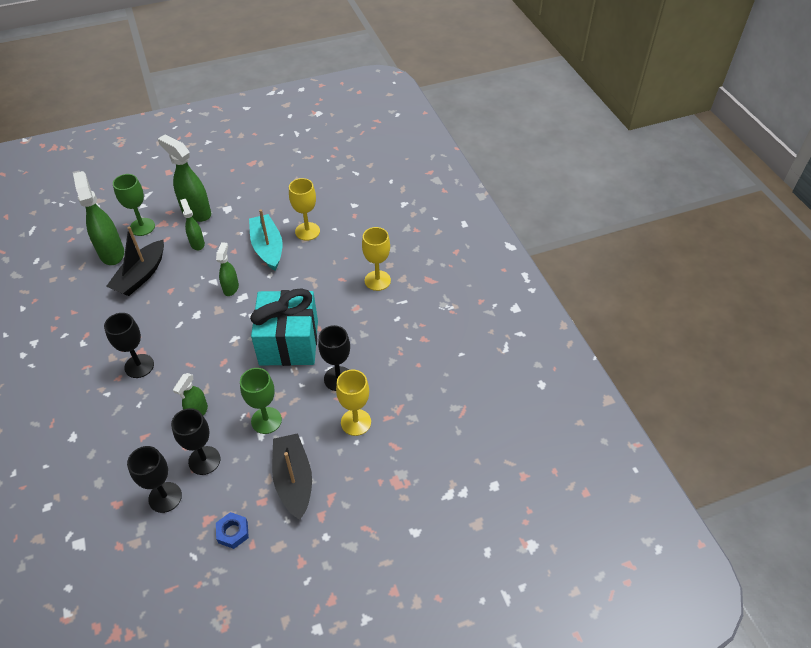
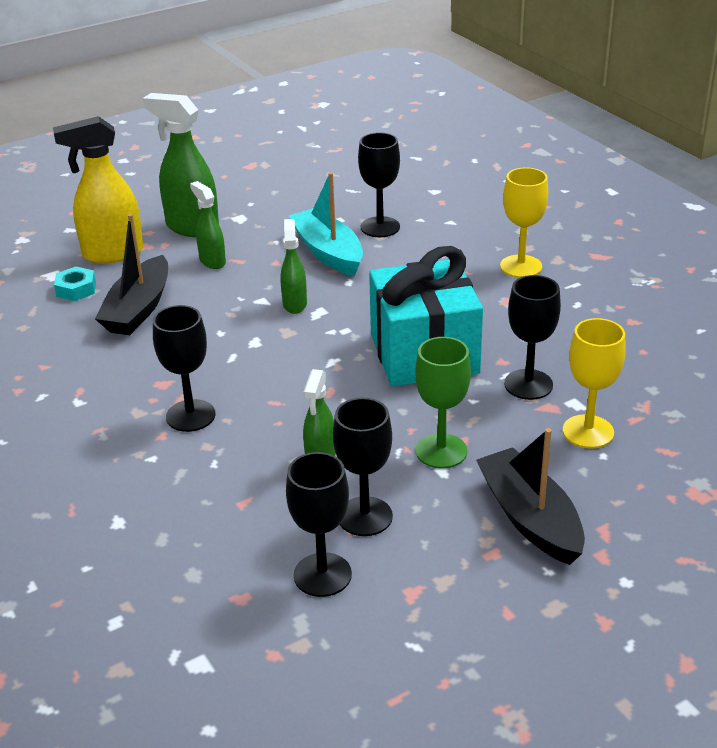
camera: 10 degrees left, 15 degrees down
(112, 253) = (76, 289): green spray bottle -> turquoise nut
(142, 227) = (112, 254): green goblet -> yellow spray bottle
(233, 532) = (466, 602): blue nut -> none
(307, 231) = (380, 227): yellow goblet -> black goblet

